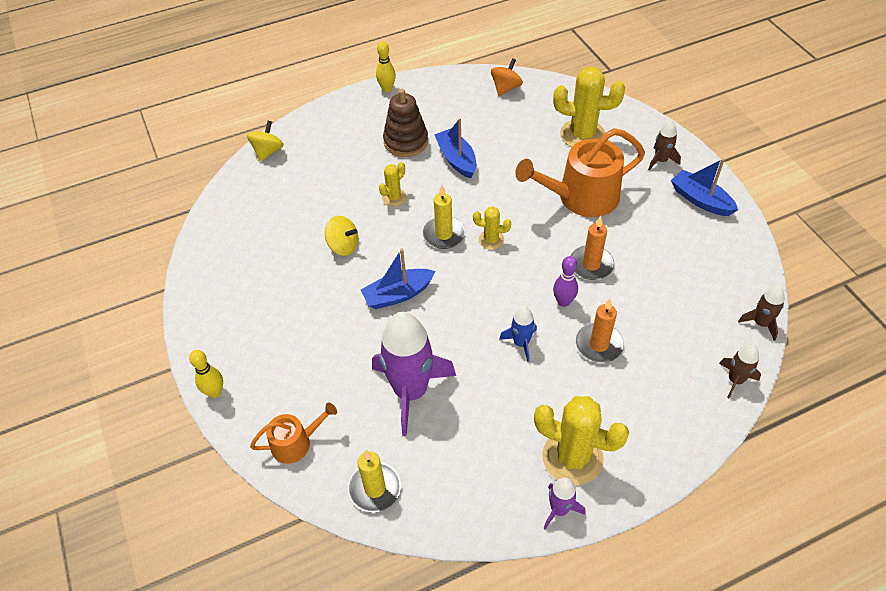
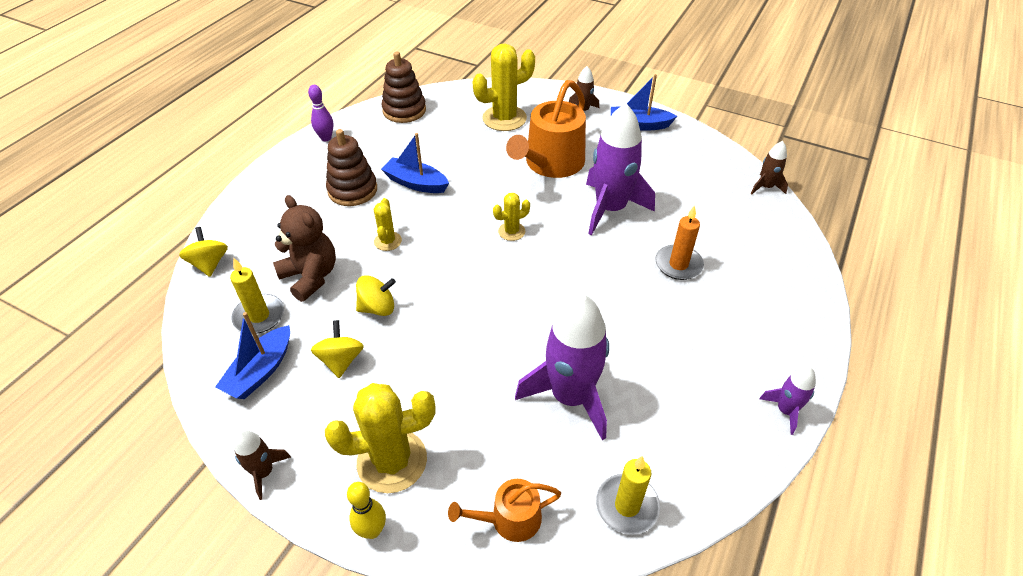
camera: 40 degrees left, 5 degrees down
(289, 270) = (341, 360): none -> yellow spinning top
(296, 443) = (510, 519): orange watering can -> orange watering can turned 135 degrees counterclockwise
(321, 197) = (311, 276): none -> brown teddy bear
(387, 89) = (290, 155): yellow bowling pin -> none
(398, 294) = (474, 320): blue boat -> blue boat (260, 371)
(444, 234) = (465, 248): yellow candle -> yellow candle (259, 316)
(506, 88) = (404, 110): orange spinning top -> brown stacking toy
(521, 343) = (620, 298): blue rocket -> none
(563, 302) = (619, 248): purple bowling pin -> purple bowling pin (326, 138)
(572, 457) = (751, 362): yellow cactus -> yellow cactus (392, 461)
(591, 265) = (610, 209): orange candle -> purple rocket
(735, 380) = (792, 234): brown rocket -> brown rocket (264, 472)

